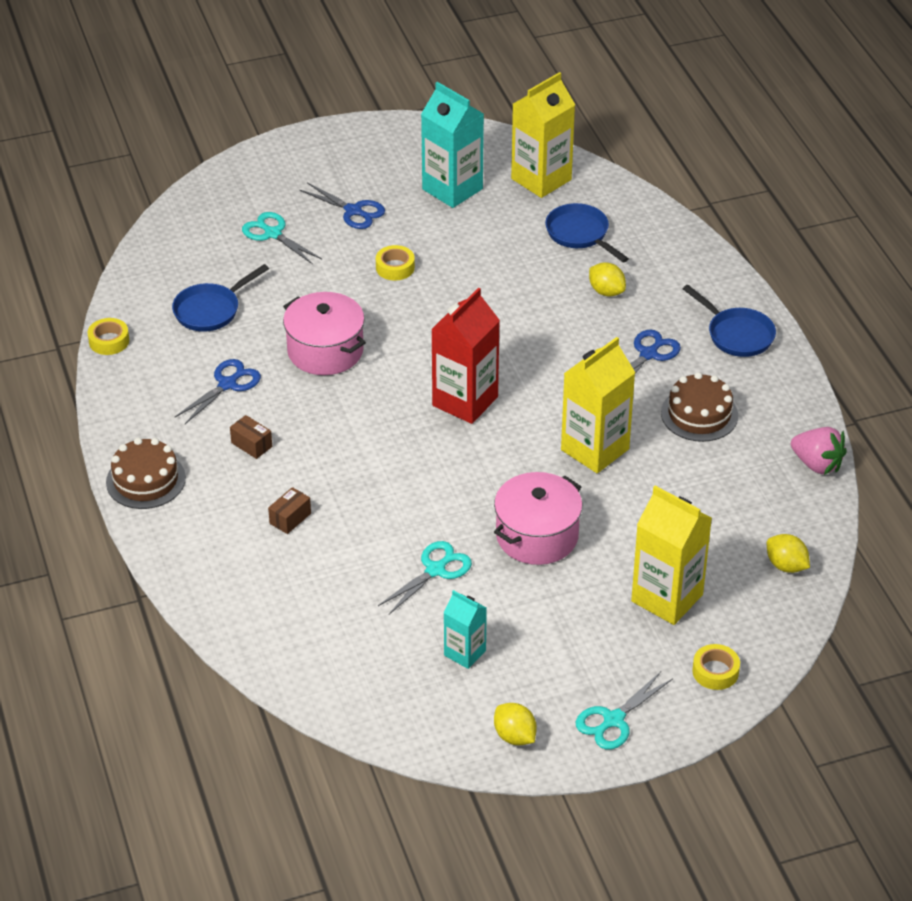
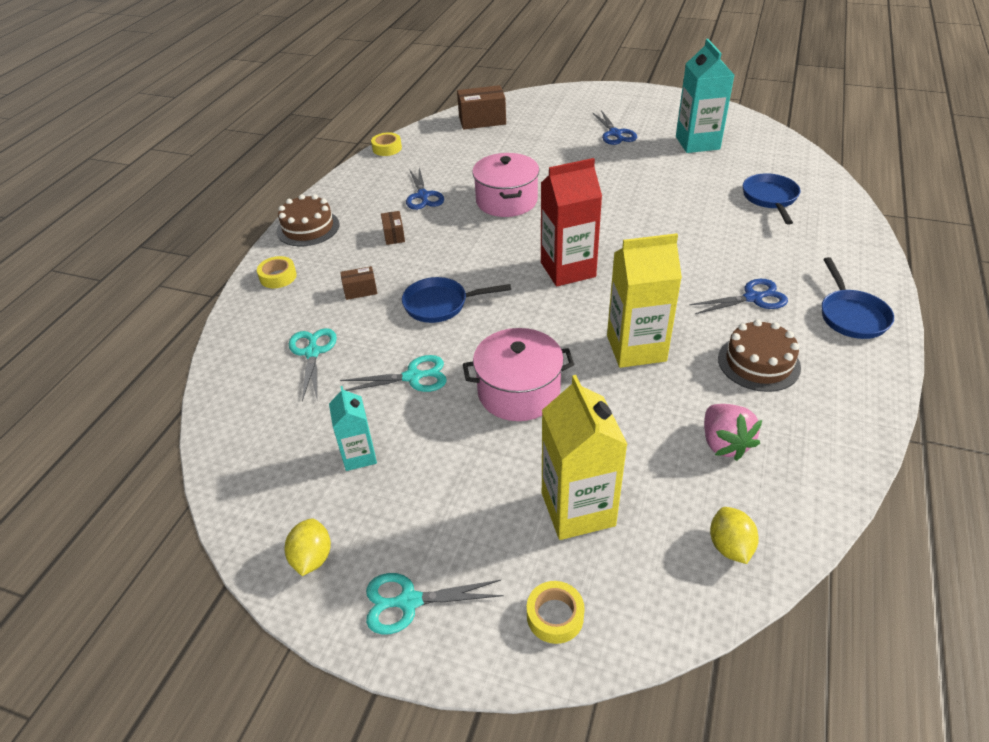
camera: 40 degrees right, 0 degrees up
(179, 253) = (482, 120): none -> brown box
(210, 310) = (463, 154): blue pan -> blue pan (440, 304)
(227, 384) = (423, 196): blue scissors -> blue scissors turned 90 degrees clockwise
(273, 234) = (549, 129): turquoise scissors -> turquoise scissors (312, 353)
(395, 267) = (608, 172): yellow tape -> yellow tape (278, 277)
(541, 179) = (771, 157): yellow carton -> none
(606, 291) = (757, 241): yellow lemon -> none
(817, 464) = (847, 462): pink strawberry -> pink strawberry (724, 443)

